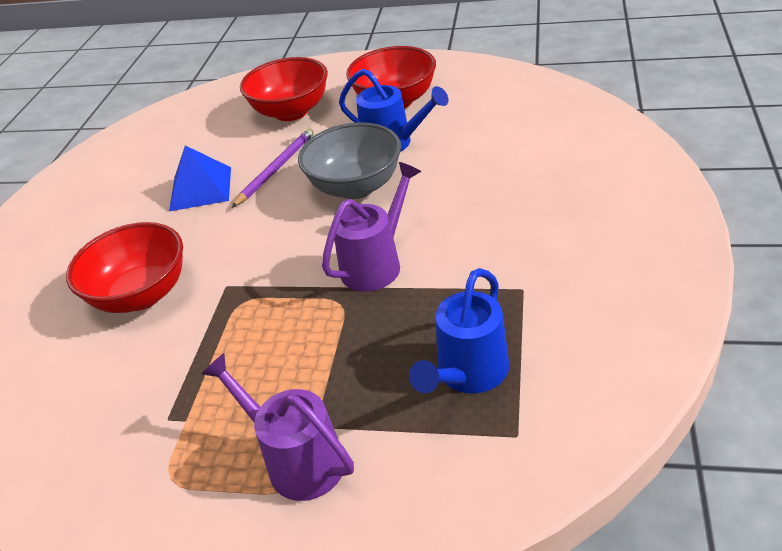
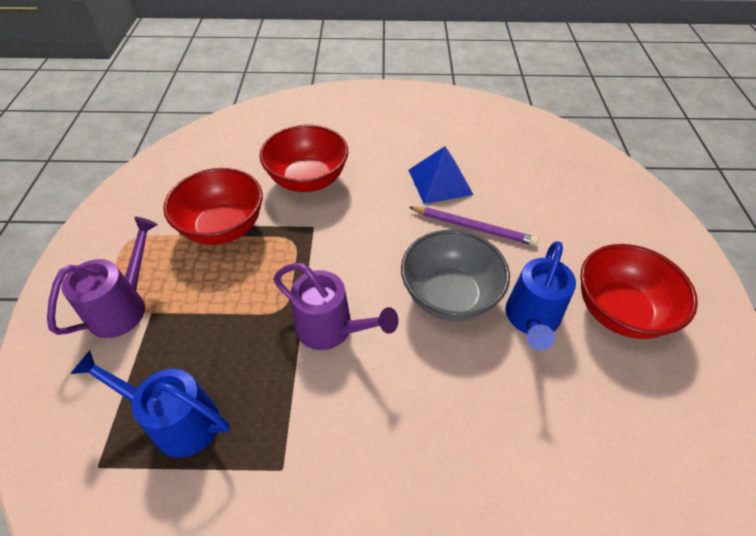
camera: 75 degrees right, 10 degrees up
(291, 112) = (575, 220): red bowl -> red bowl (223, 228)

